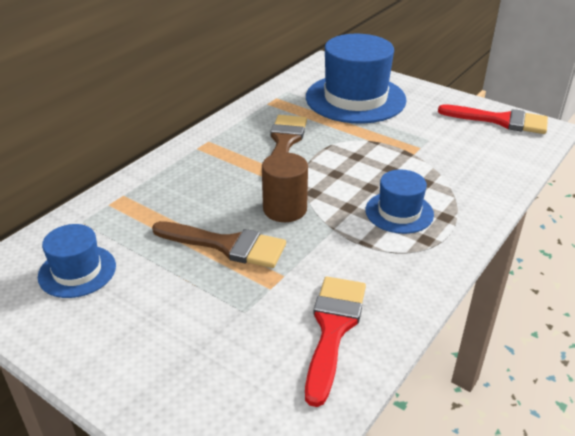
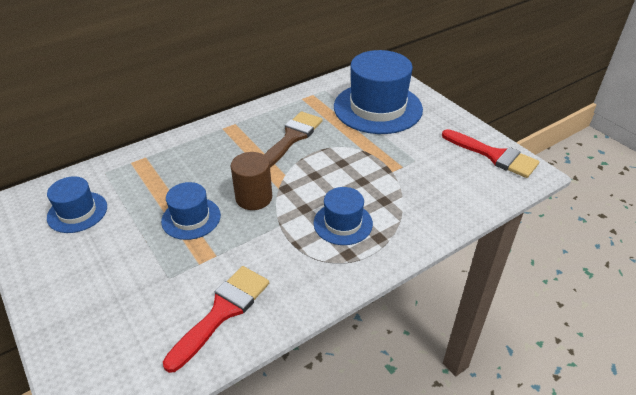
camera: 20 degrees right, 5 degrees up
(227, 245) = (191, 218): brown brush -> blue hat

